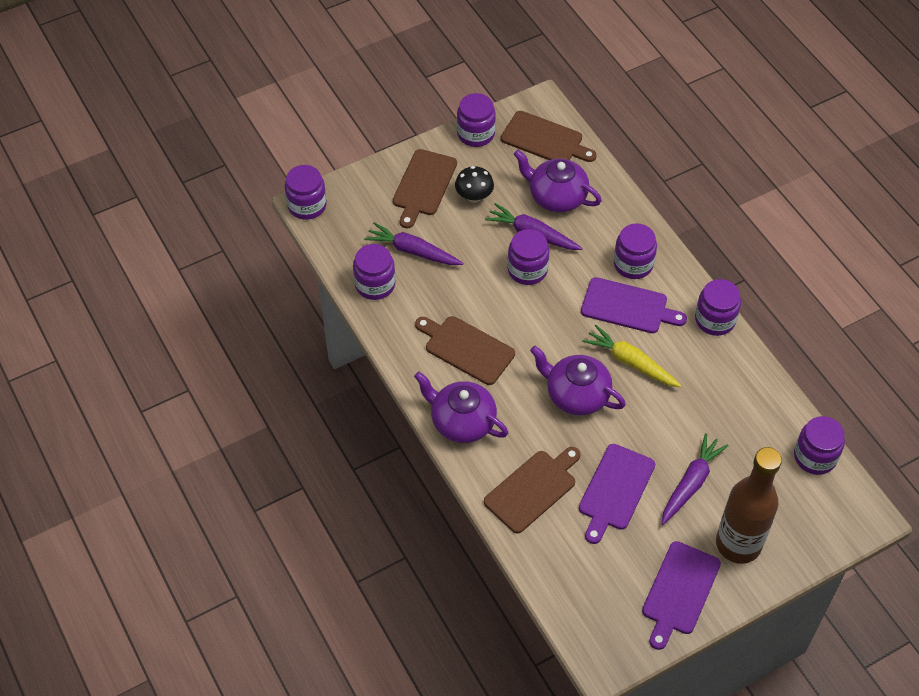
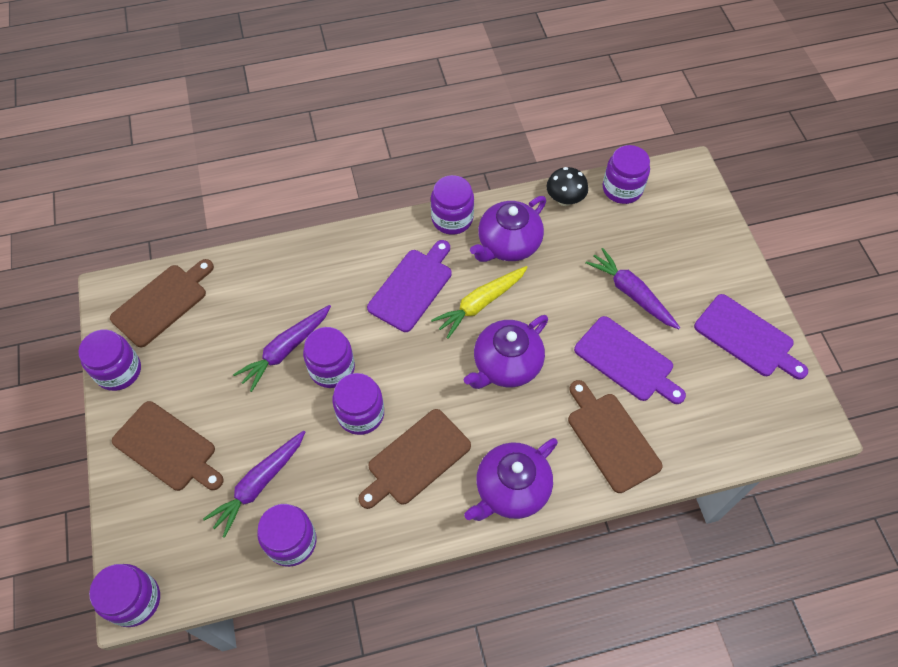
camera: 75 degrees left, 5 degrees up
(474, 196) = (208, 396): black mushroom -> black mushroom (564, 199)
(556, 197) = (245, 313): purple teapot -> purple teapot (508, 244)
(633, 264) = (361, 267): purple jar -> purple jar (361, 414)
(738, 544) = (703, 275): brown bottle -> none

